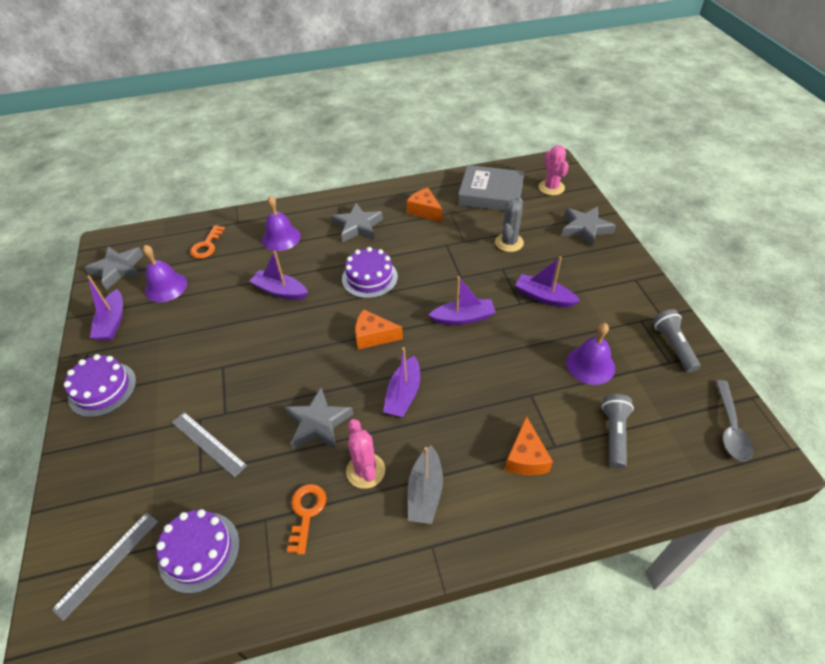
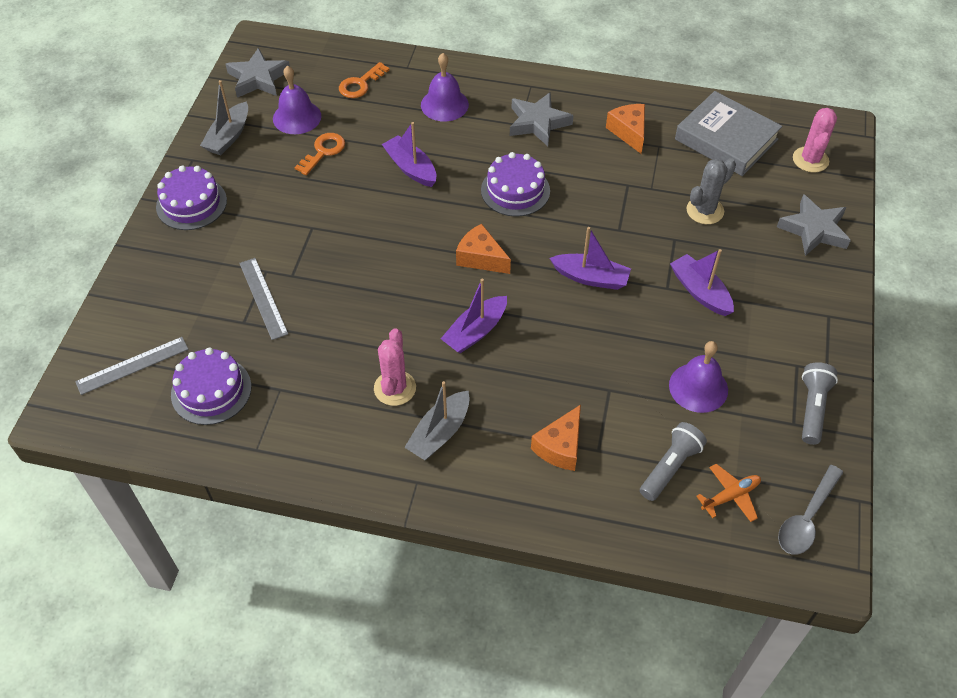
camera: 25 degrees right, 5 degrees up
(112, 322) = (228, 136): purple boat -> grey boat
(306, 512) = (319, 400): orange key -> orange key (323, 151)
(318, 423) = (375, 324): grey star -> none
(670, 436) = (730, 496): none -> orange plane

